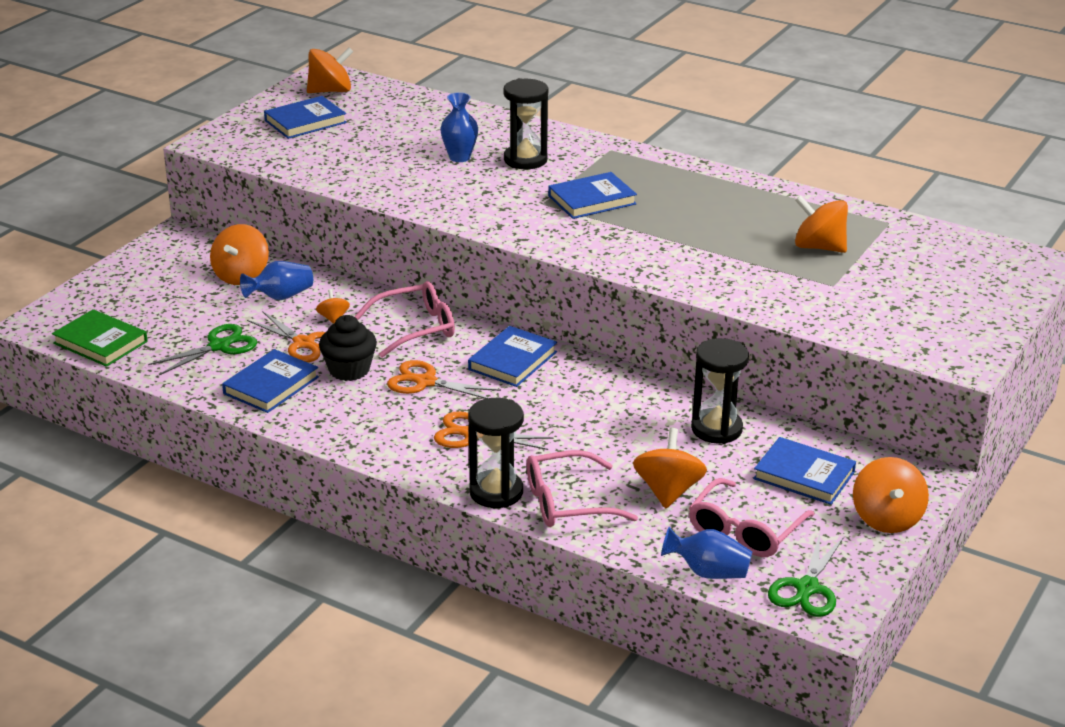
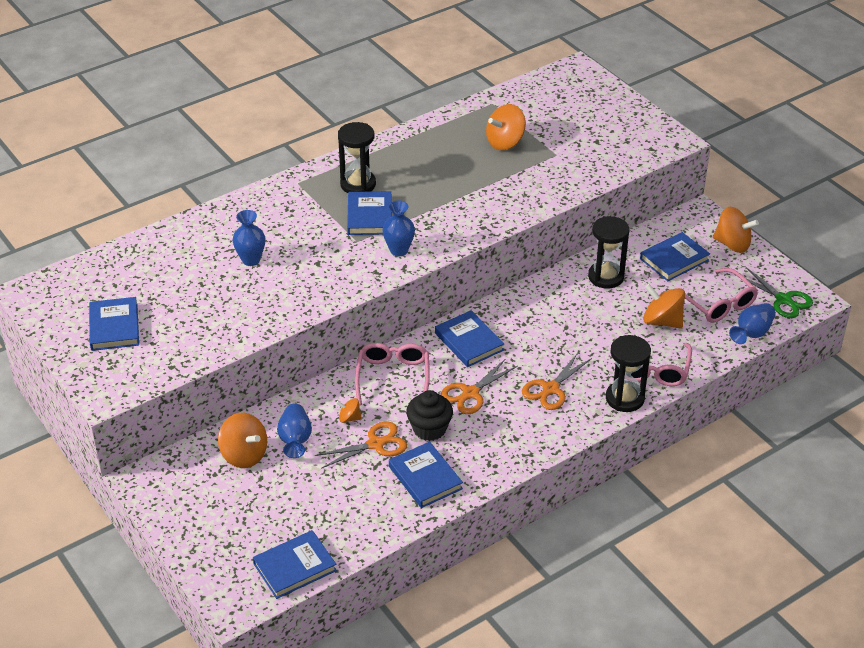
camera: 65 degrees left, 10 degrees up
(100, 342) = (294, 567): green book -> blue book
(219, 346) = (348, 494): green scissors -> none
(330, 91) = (66, 297): orange spinning top -> none
(525, 160) = (282, 228): black hourglass -> black hourglass (358, 184)
(548, 229) = (399, 250): none -> blue vase

